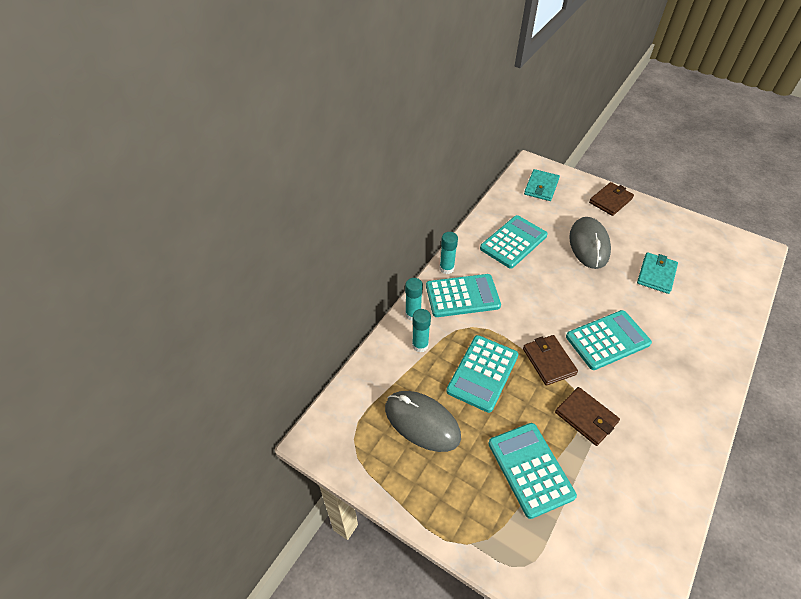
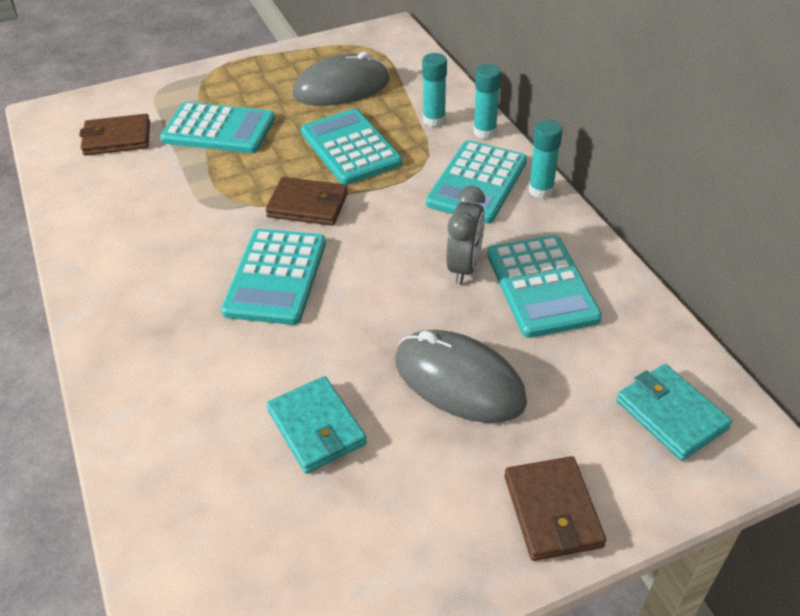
camera: 125 degrees right, 5 degrees down
(527, 272) = (464, 267): none -> grey clock
(586, 417) = (215, 194): brown wallet -> brown wallet (117, 138)

